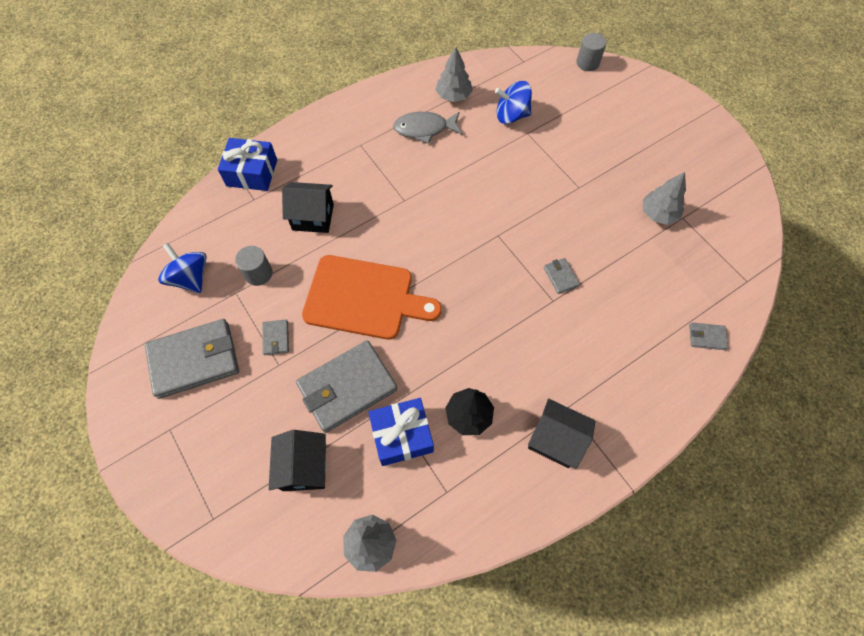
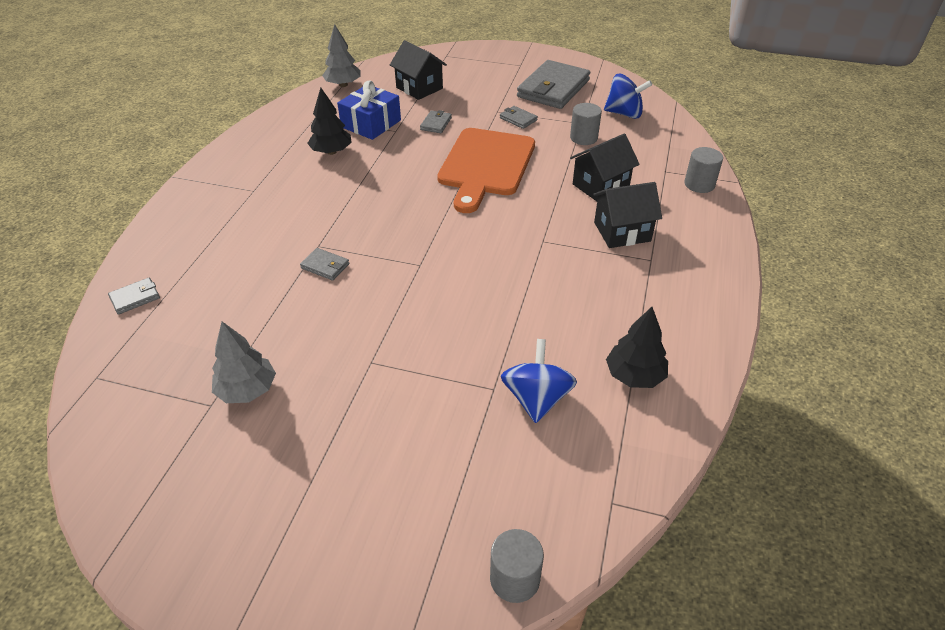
camera: 140 degrees right, 20 degrees down
(252, 173) = (699, 184): blue gift -> grey cylinder
(347, 387) = (436, 124): grey wallet -> grey wallet, size x0.43
(364, 298) = (485, 165): orange cutting board -> orange cutting board turned 45 degrees counterclockwise
(424, 129) = (613, 314): grey fish -> none
(453, 96) = (634, 375): grey tree -> black tree
(511, 115) = (536, 398): blue spinning top -> blue spinning top turned 45 degrees counterclockwise
(555, 440) = (251, 171): black house -> black house (622, 232)

